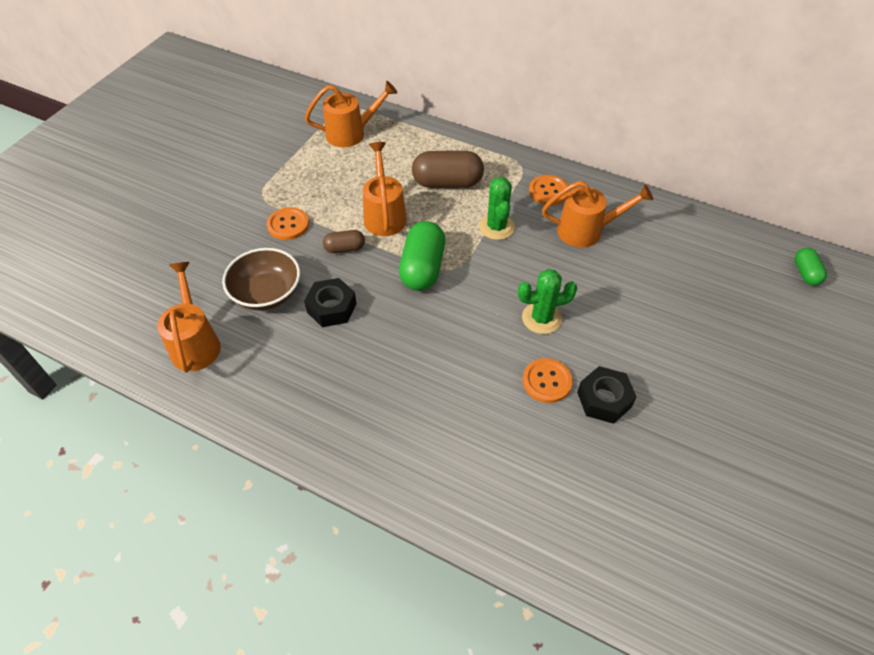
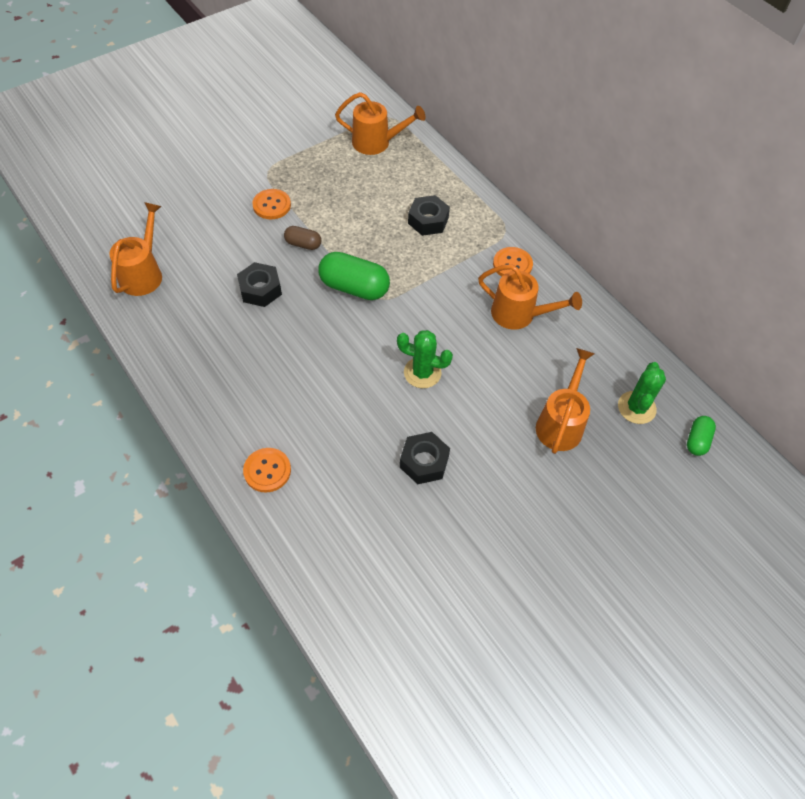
camera: 25 degrees right, 5 degrees up
(267, 293) = (219, 256): brown bowl -> none
(384, 215) = (354, 228): orange watering can -> orange watering can (561, 423)
(422, 268) = (354, 287): green capsule -> green capsule turned 75 degrees clockwise
(447, 183) = (428, 220): brown capsule -> black nut
(496, 227) = (442, 278): green cactus -> green cactus (636, 407)
(547, 381) = (388, 425): orange button -> orange button (267, 471)

